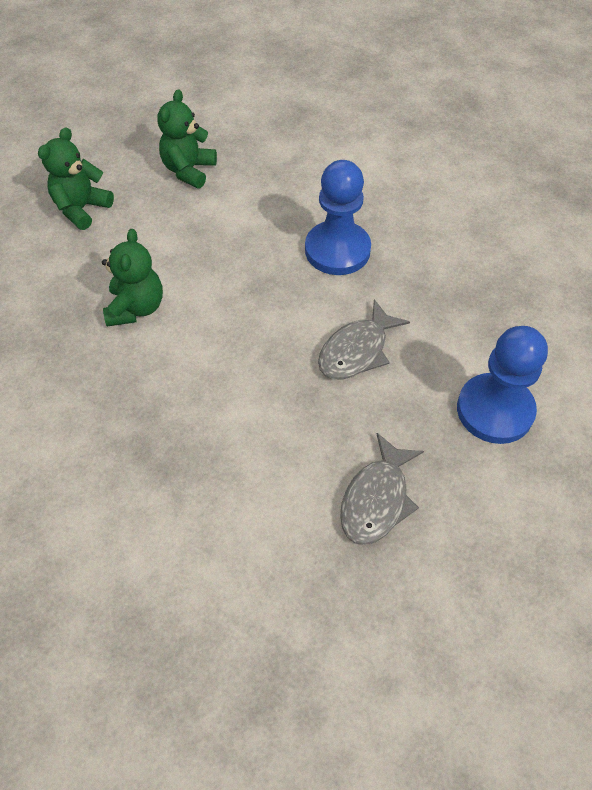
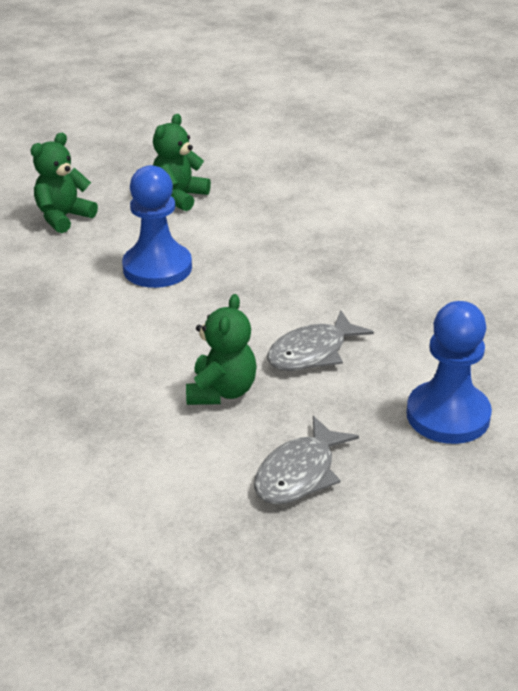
camera: 10 degrees right, 20 degrees down
(136, 308) = (95, 297): green teddy bear -> green teddy bear (221, 391)
(337, 250) = (314, 271): blue pawn -> blue pawn (157, 268)

